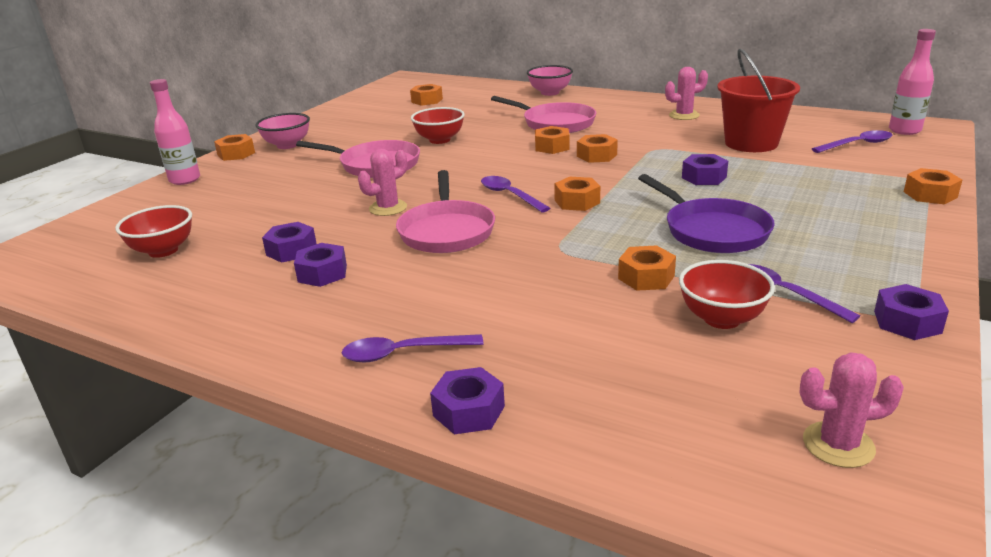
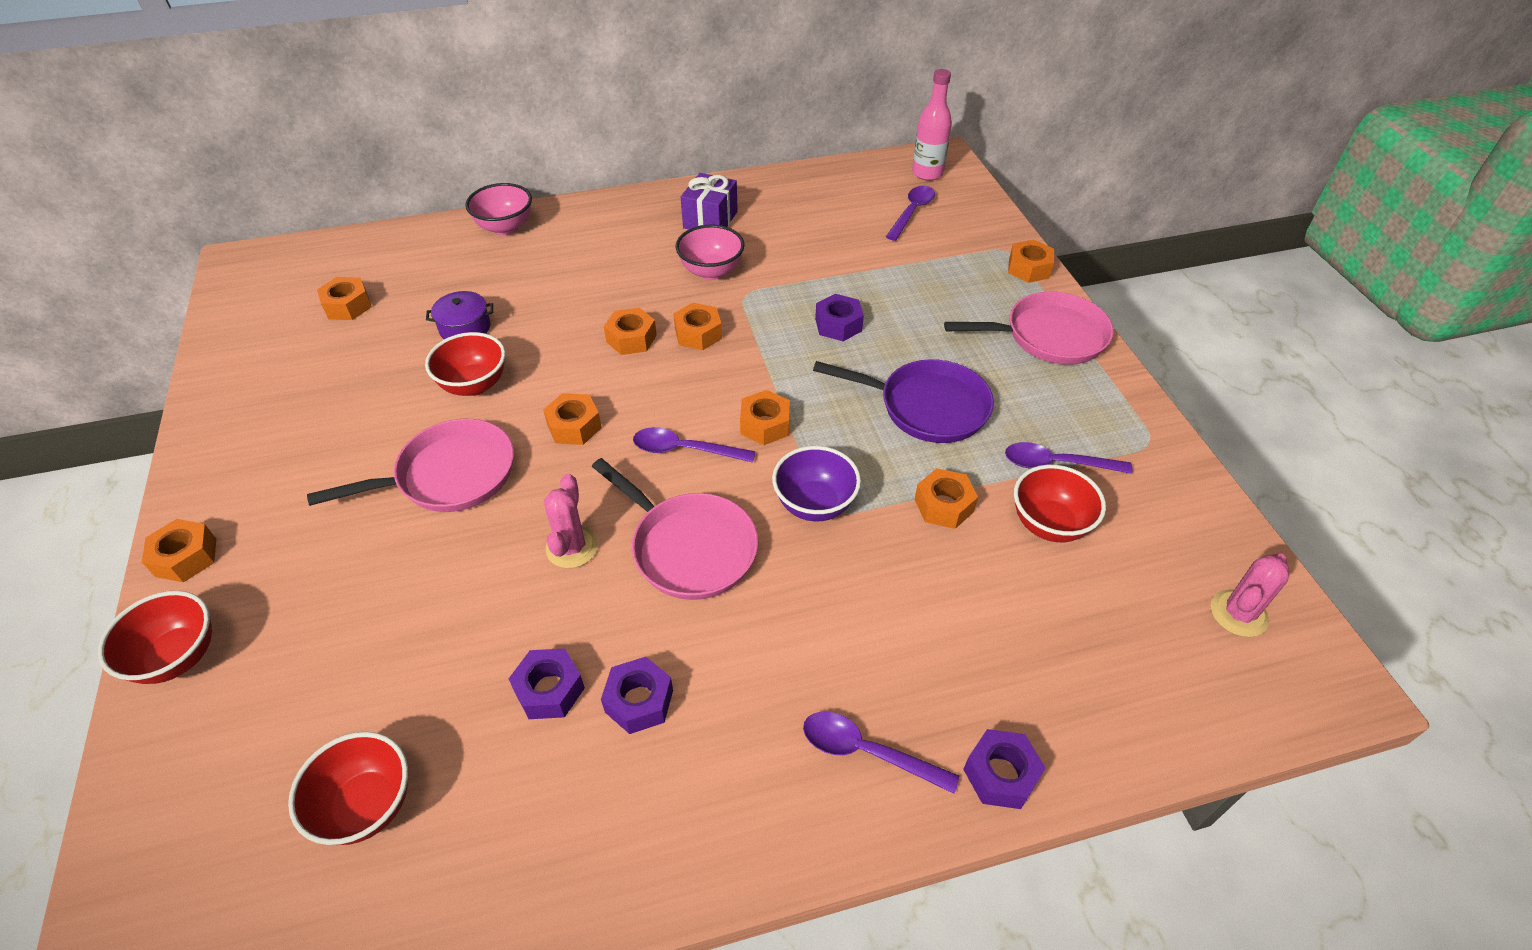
camera: 45 degrees left, 20 degrees up
(185, 180) = (178, 657): pink bottle -> red bowl
(287, 145) = (251, 497): pink bowl -> pink bowl (711, 271)
(402, 353) = (866, 751): purple spoon -> purple spoon turned 75 degrees clockwise
(464, 168) = (574, 426): none -> orange nut
(468, 121) = (465, 328): none -> purple pot
(552, 243) = (814, 504): none -> purple bowl
(555, 123) = (583, 290): pink pan -> pink pan (1048, 336)
(684, 115) = (710, 220): pink cactus -> purple gift
(751, 143) = (823, 247): red bucket -> none
(907, 322) = (1156, 449): purple nut -> none

